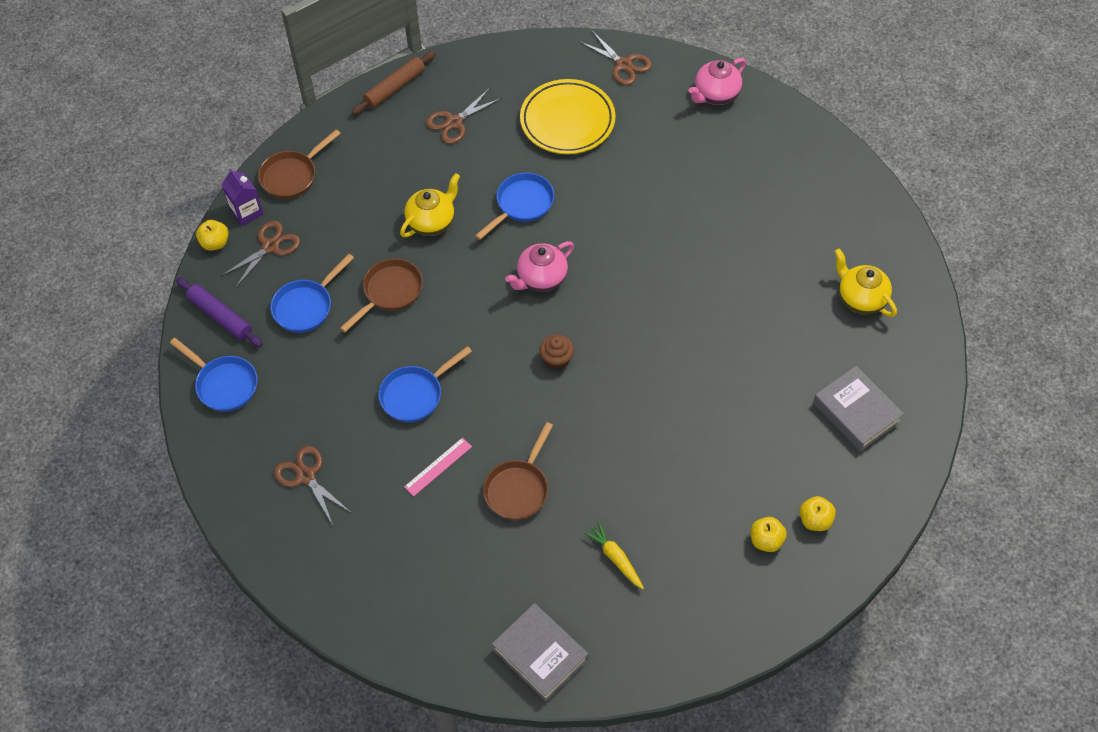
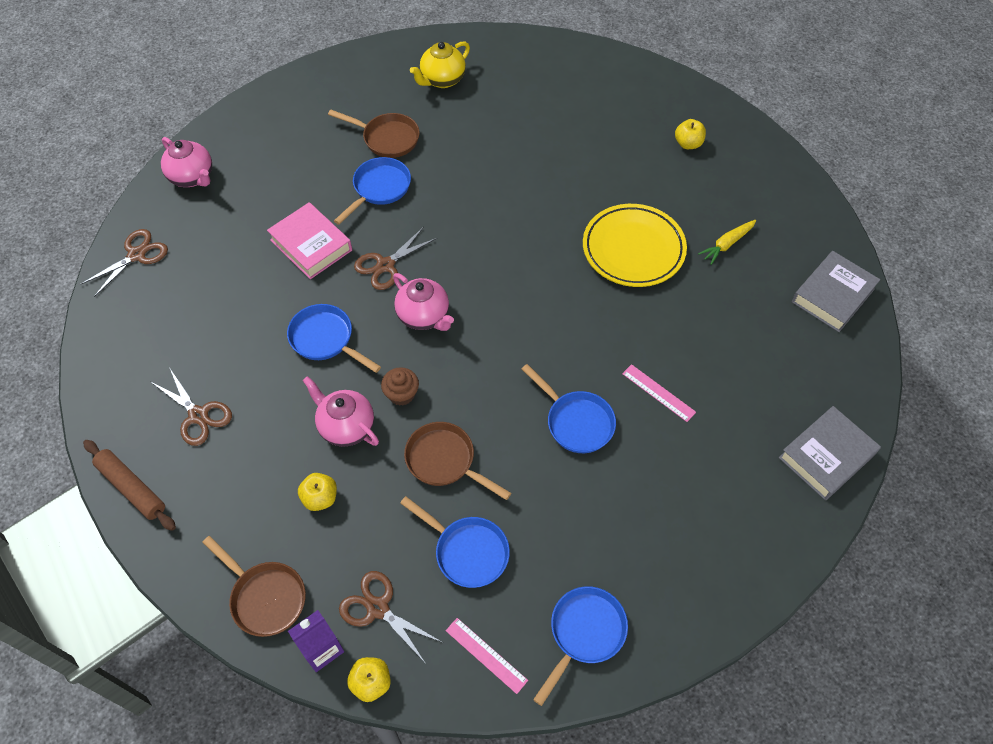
camera: 95 degrees left, 0 degrees up
(220, 316) = (486, 655): purple rolling pin -> pink ruler
(306, 476) = (691, 520): brown scissors -> brown scissors (385, 265)
(432, 222) = (346, 426): yellow teapot -> pink teapot
(518, 488) = (671, 322): brown pan -> brown pan (387, 138)
(557, 359) = (521, 298): brown cupcake -> brown cupcake (401, 394)
(567, 121) = (211, 303): yellow plate -> yellow plate (633, 249)
(629, 190) = (311, 245): none -> pink book
(699, 242) = (379, 189): none -> blue pan
(815, 520) = (663, 113): yellow apple -> yellow apple (320, 498)
(856, 412) = (557, 86): grey book -> grey book (826, 456)

